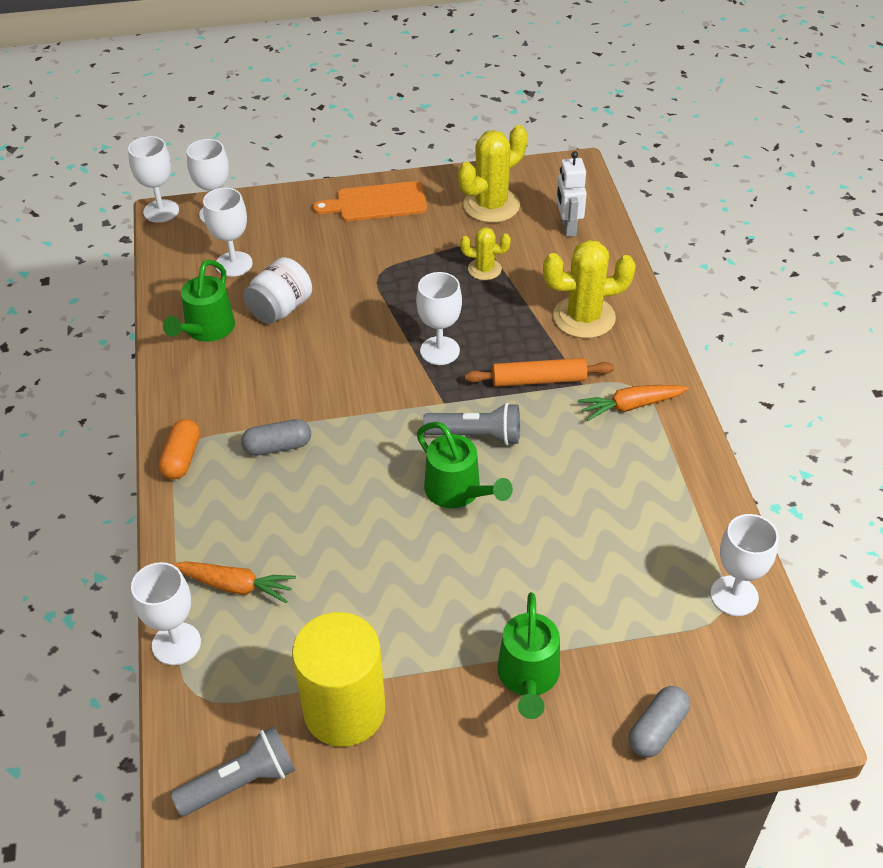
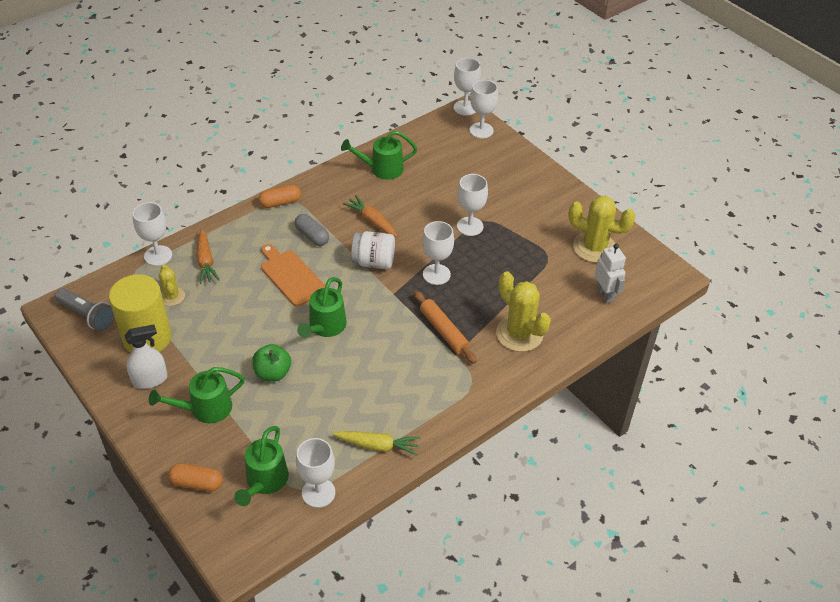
camera: 60 degrees right, 0 degrees up
(234, 264) = (444, 156): white goblet -> white goblet (470, 226)
(280, 309) = (421, 191): white jar -> white jar (373, 262)
(376, 203) = (550, 193): orange cutting board -> orange cutting board (291, 276)
(432, 731) = (150, 380): none -> white spray bottle
(476, 436) = (375, 318): grey flashlight -> none
(484, 269) = (527, 267): yellow cactus -> yellow cactus (172, 296)
(506, 577) = (273, 373): none -> green apple
(568, 227) = (605, 294): white robot -> white robot turned 105 degrees clockwise
(631, 406) = (452, 386): orange carrot -> orange carrot (372, 221)
(657, 729) = (197, 483): grey capsule -> orange capsule
(687, 509) = (377, 446): none -> yellow carrot
(691, 648) = (265, 482): none -> green watering can

